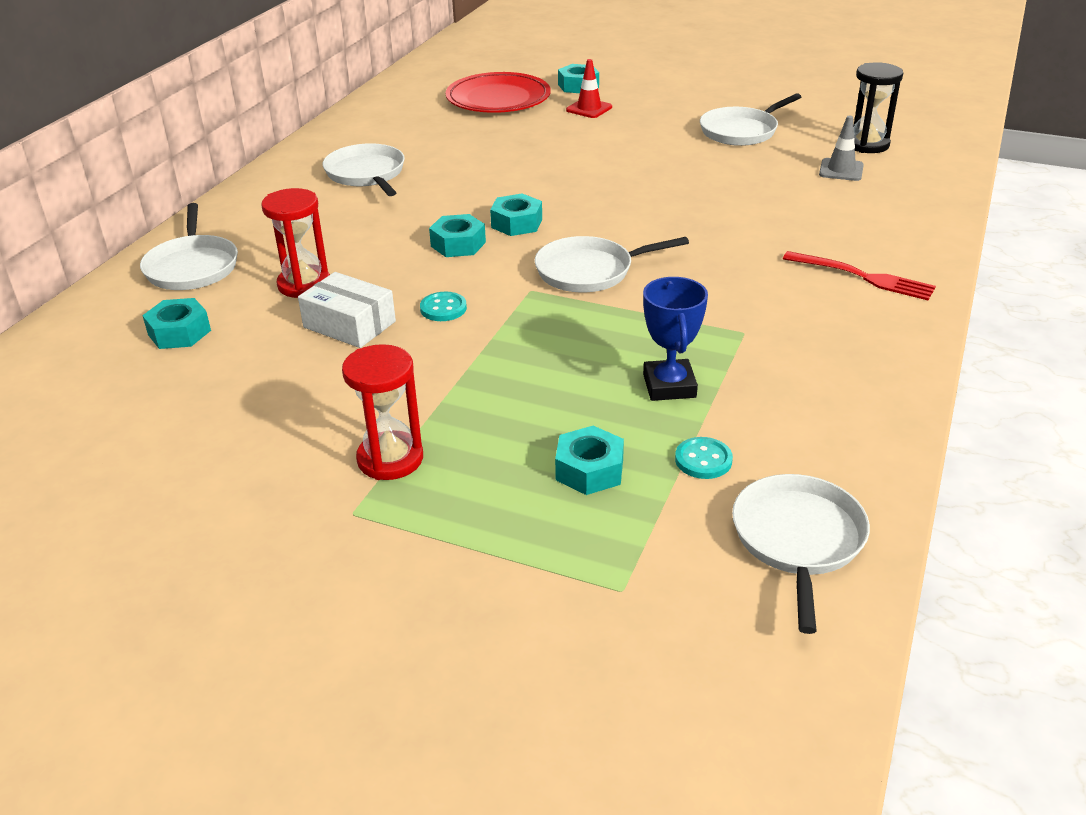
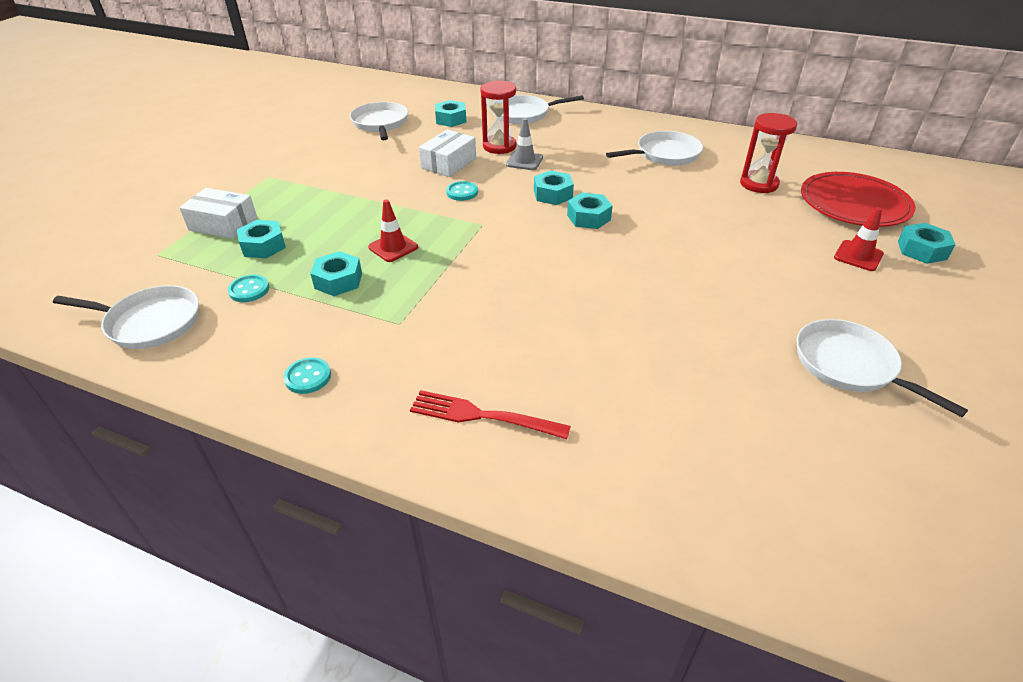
camera: 90 degrees right, 5 degrees up
(390, 459) = (307, 184): red hourglass -> red hourglass (759, 184)
(523, 532) = (223, 224): none -> white box
(587, 351) = (393, 247): none -> red traffic cone
(589, 271) = (508, 250): white pan -> white pan (380, 123)
(669, 386) = (338, 280): blue trophy -> turquoise nut
(841, 170) = (757, 444): grey traffic cone -> grey traffic cone (524, 161)
(852, 381) = (308, 377): none -> turquoise button
(863, 277) = (483, 416): red fork -> red fork turned 75 degrees clockwise
(867, 145) = (858, 489): black hourglass -> none

